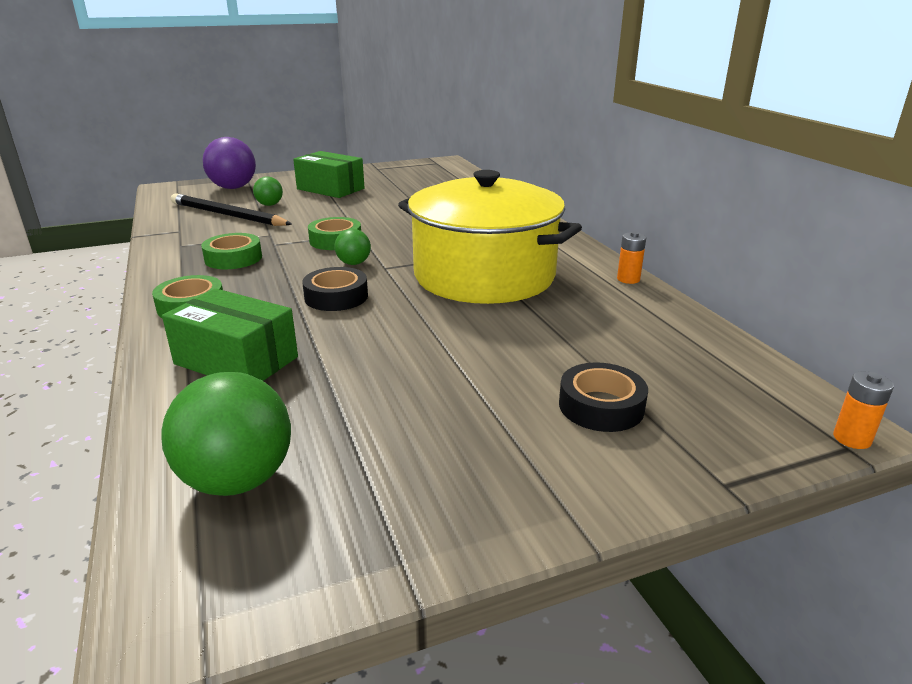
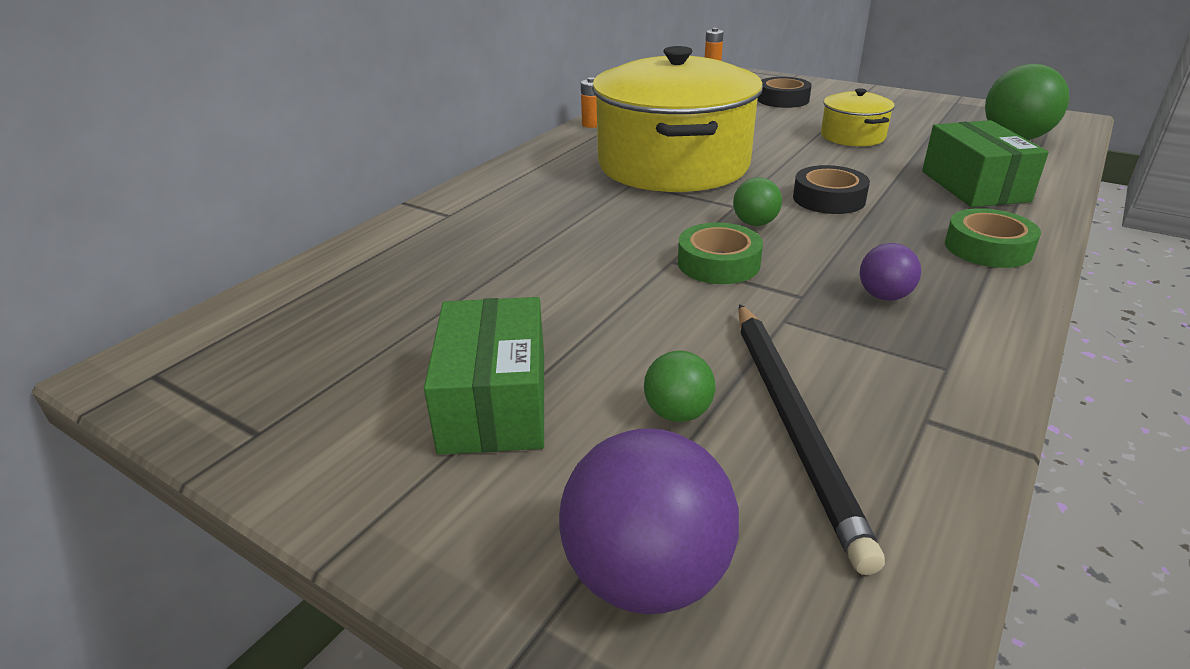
camera: 125 degrees left, 5 degrees up
(233, 258) = (884, 296): green tape -> purple ball
(420, 376) = (852, 136): none -> yellow pot

